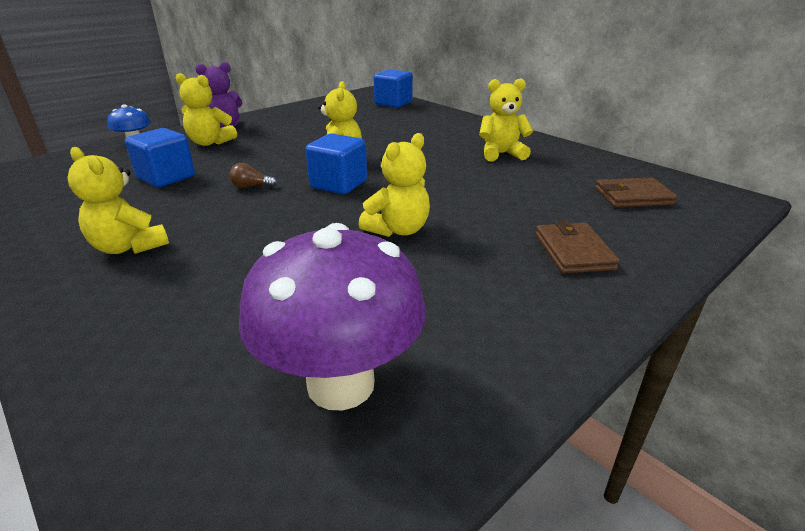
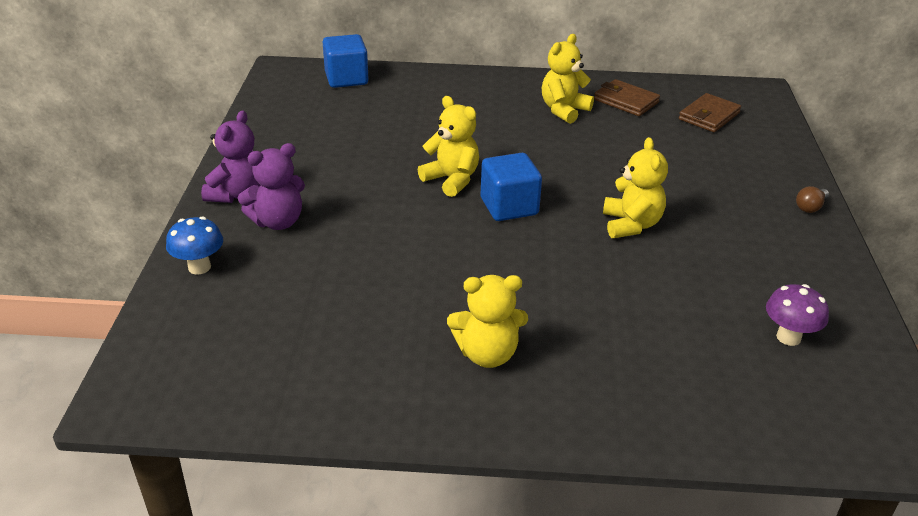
camera: 45 degrees left, 5 degrees up
(166, 177) = (343, 282): blue cube -> none
(210, 143) = (278, 222): yellow teddy bear -> purple teddy bear
(251, 186) = (445, 248): brown light bulb -> brown light bulb (810, 207)
(341, 384) = (788, 337): purple mushroom -> purple mushroom, size x0.50
(573, 252) = (748, 184): brown wallet -> brown wallet (626, 101)

